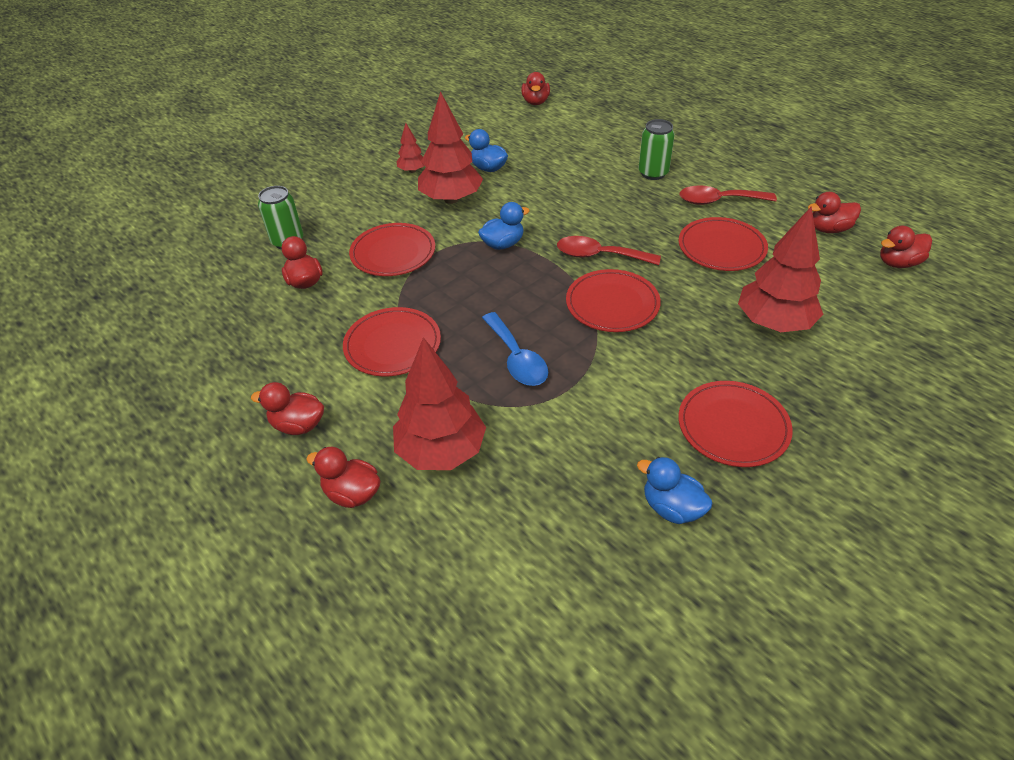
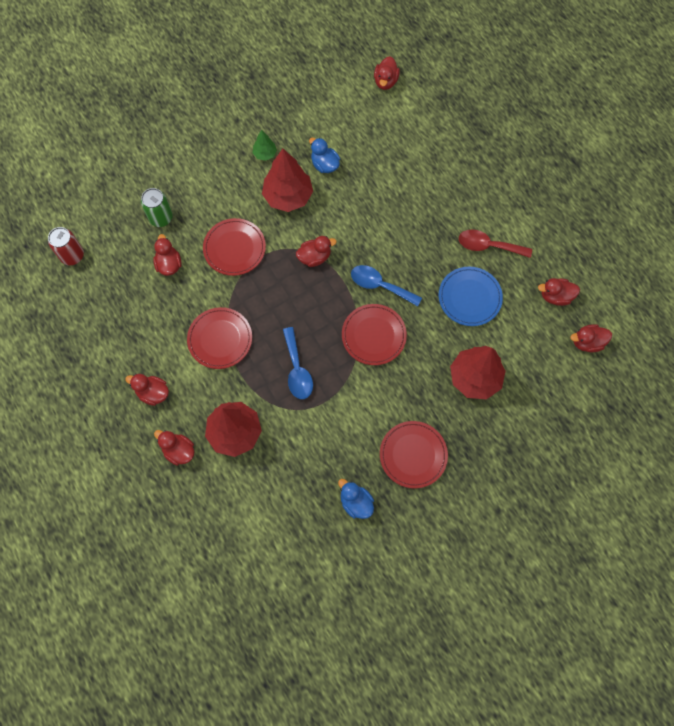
camera: 10 degrees right, 25 degrees up
(164, 295) = (72, 255): none -> red can
(412, 171) = (265, 154): red tree -> green tree
(503, 244) = (314, 257): blue duck -> red duck
(599, 256) = (380, 285): red spoon -> blue spoon
(653, 173) = (451, 201): green can -> none
(721, 247) = (469, 297): red plate -> blue plate

